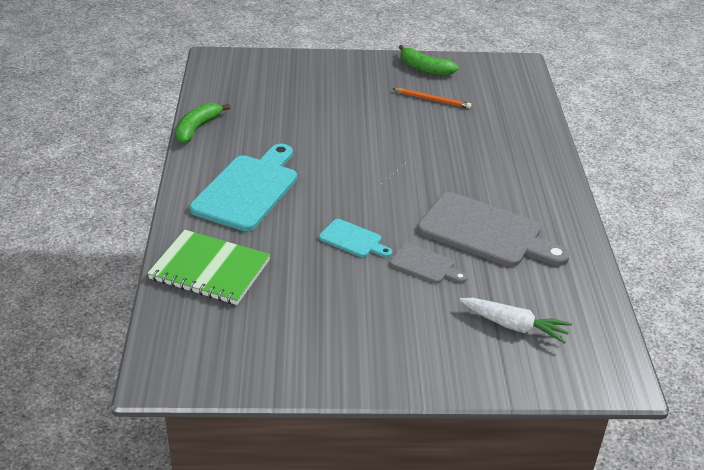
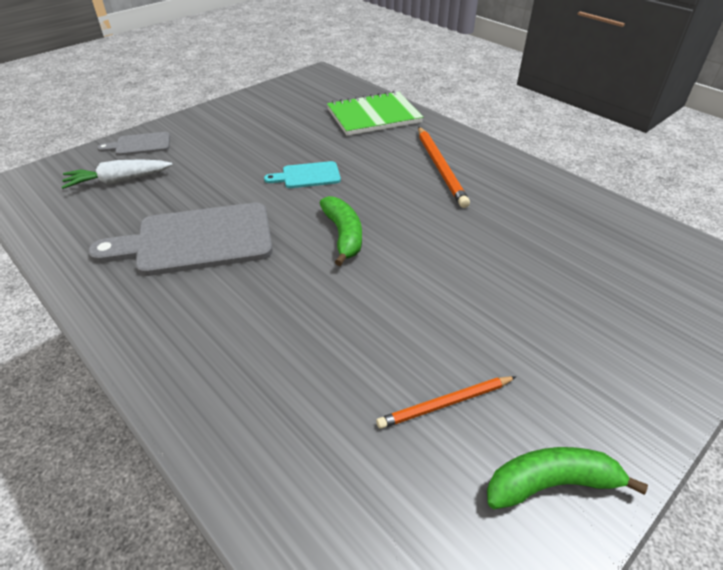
camera: 140 degrees right, 5 degrees up
(197, 128) = (576, 191): green banana -> green banana (343, 235)
(248, 190) = (440, 168): turquoise cutting board -> orange pencil
(425, 265) = (228, 187): grey cutting board -> grey cutting board (139, 144)

